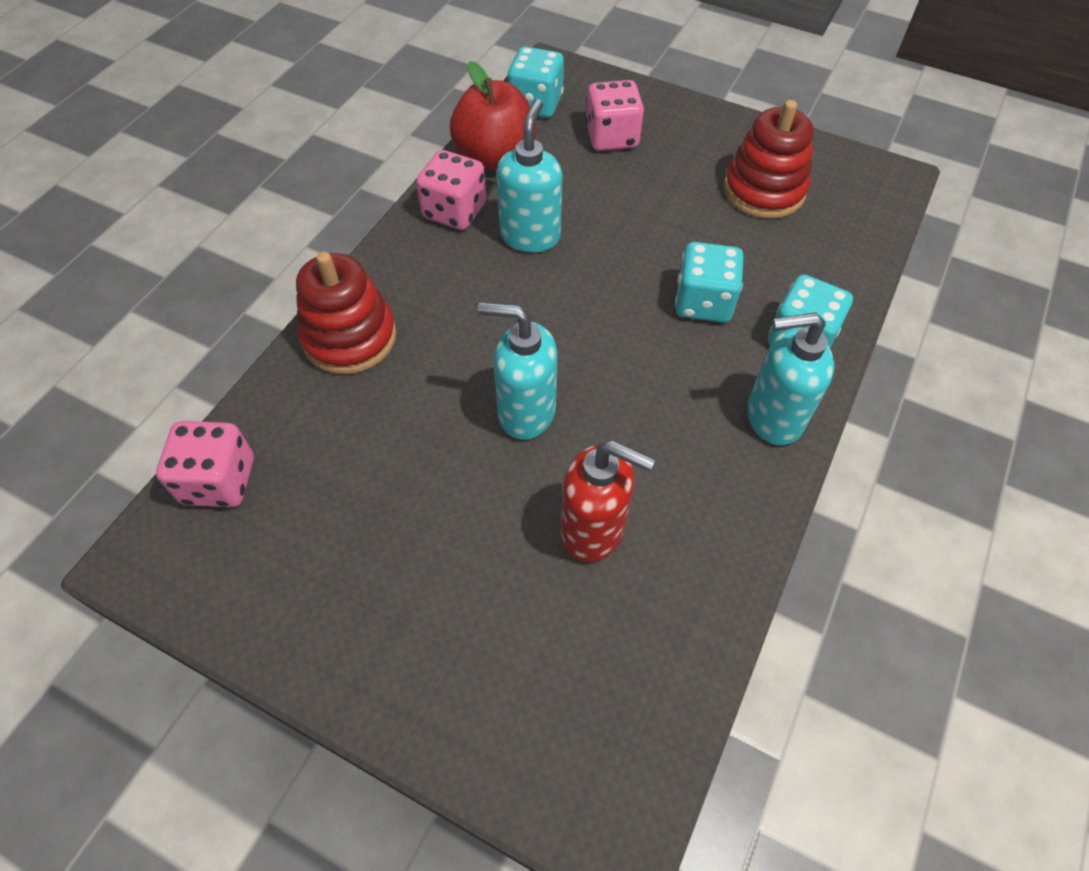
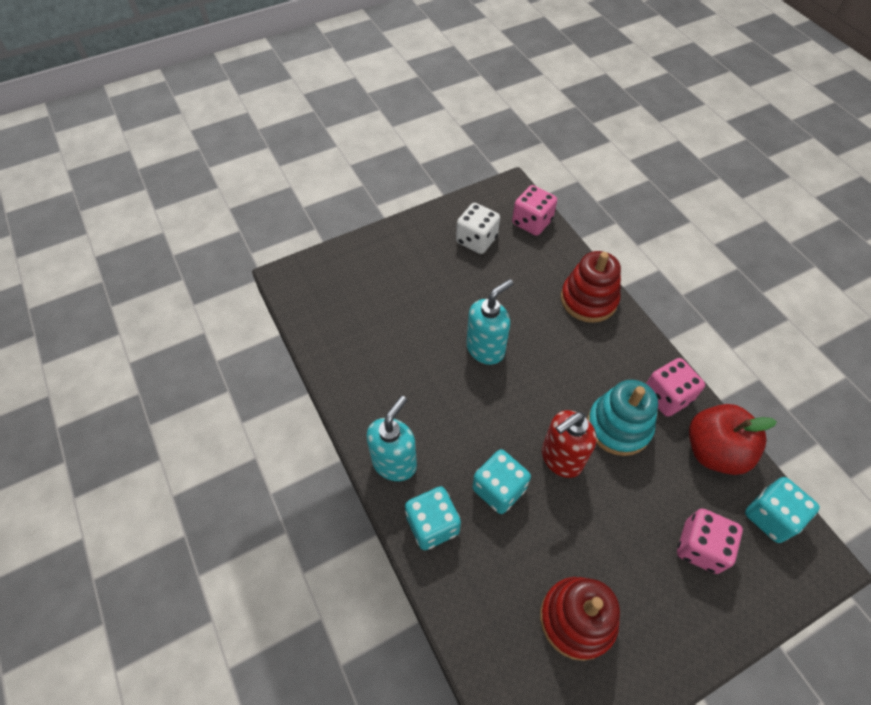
camera: 125 degrees right, 0 degrees up
(311, 542) = (476, 240): none -> white dice
(530, 236) = (618, 426): turquoise soap dispenser -> turquoise stacking toy
(593, 530) = (401, 338): red soap dispenser -> red soap dispenser (561, 458)

